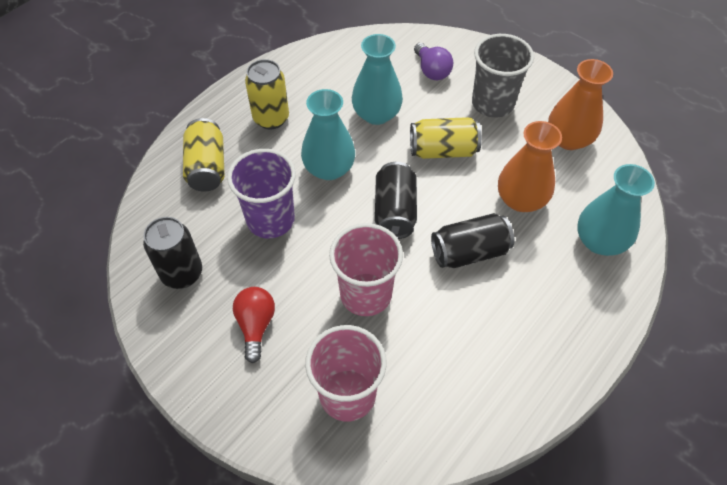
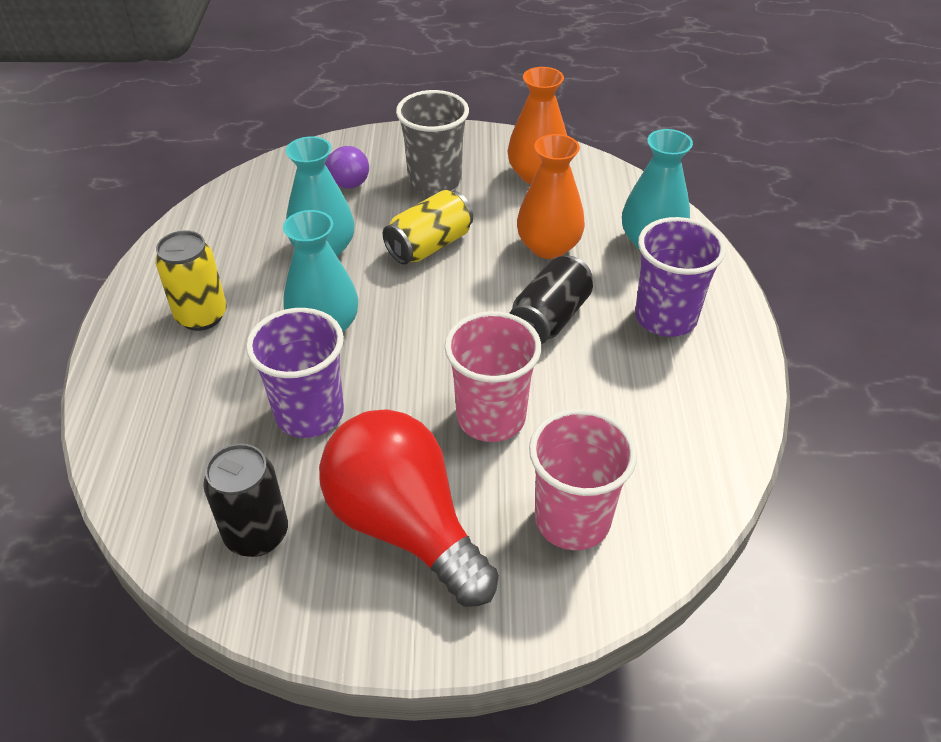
camera: 40 degrees left, 10 degrees down
(207, 167) = (170, 408): yellow can -> none
(256, 325) = (405, 525): red light bulb -> red light bulb, size x2.06
(395, 211) = (439, 325): black can -> none
(549, 305) = (665, 317): none -> purple cup

